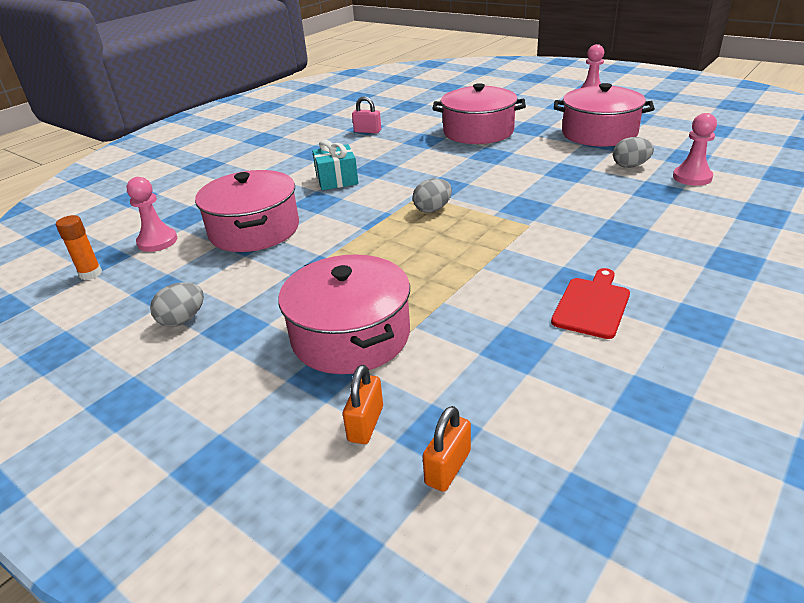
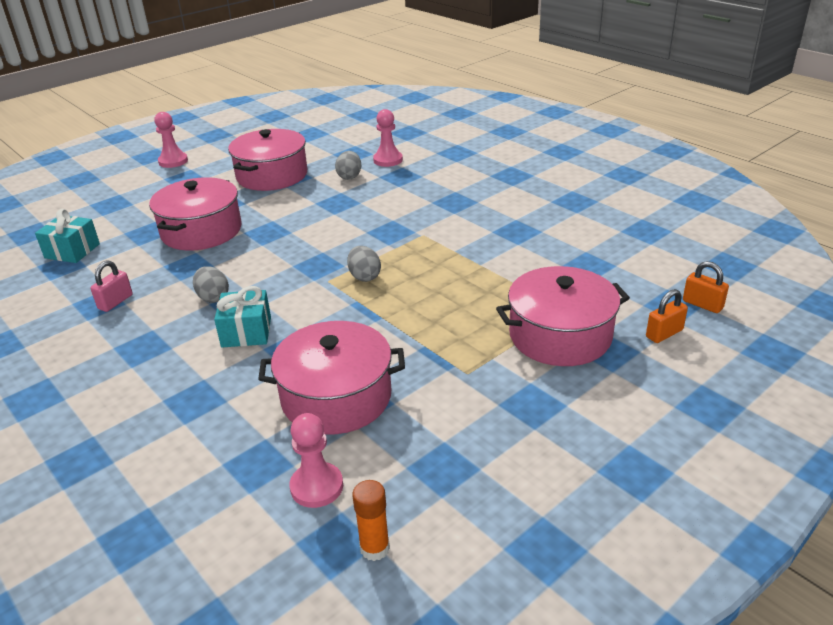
camera: 80 degrees left, 0 degrees up
(183, 320) = (510, 443): grey egg -> grey egg (213, 297)
(365, 424) = (664, 333): orange padlock -> orange padlock turned 60 degrees counterclockwise
(428, 103) = (72, 251): none -> turquoise gift
(592, 305) = (546, 230): red cutting board -> none

